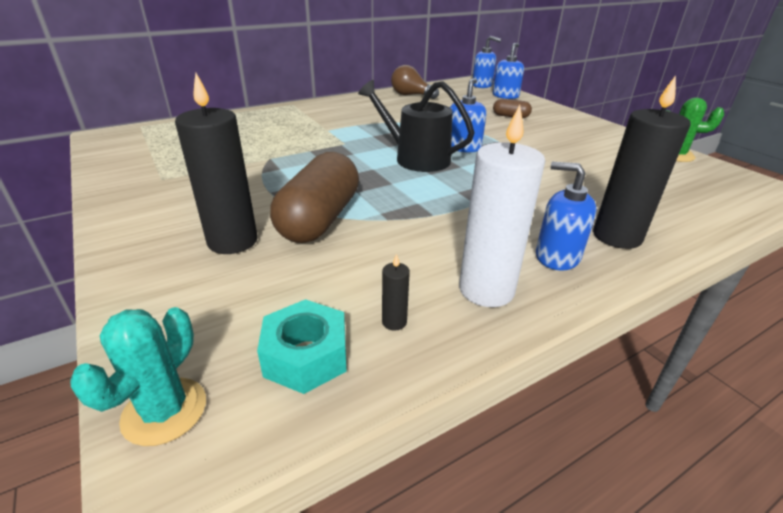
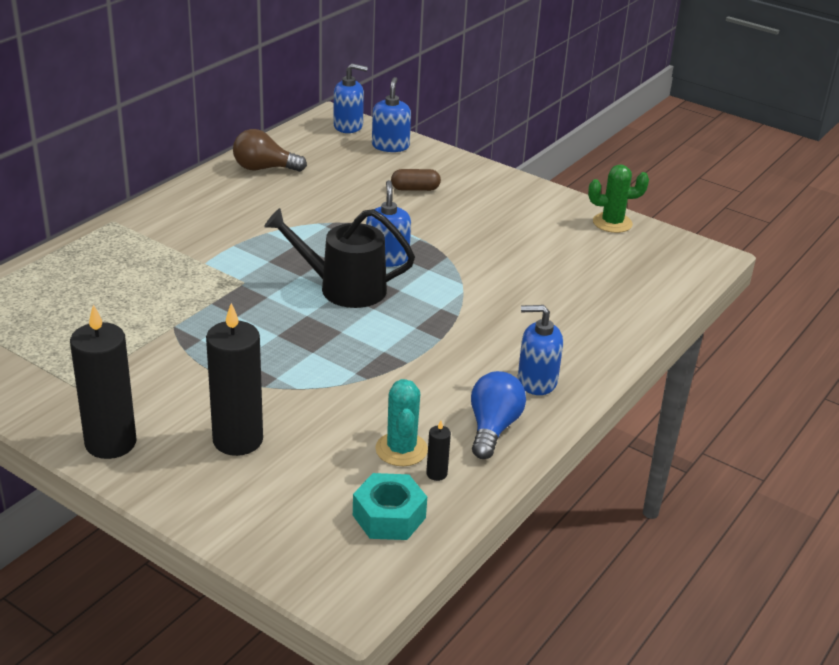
camera: 25 degrees left, 0 degrees up
(164, 411) = (321, 577): turquoise cactus -> turquoise cactus (401, 449)
(320, 219) = (301, 394): brown capsule -> none
(486, 290) = (493, 428): white candle -> blue light bulb
(617, 236) = (580, 347): black candle -> black candle (110, 443)

